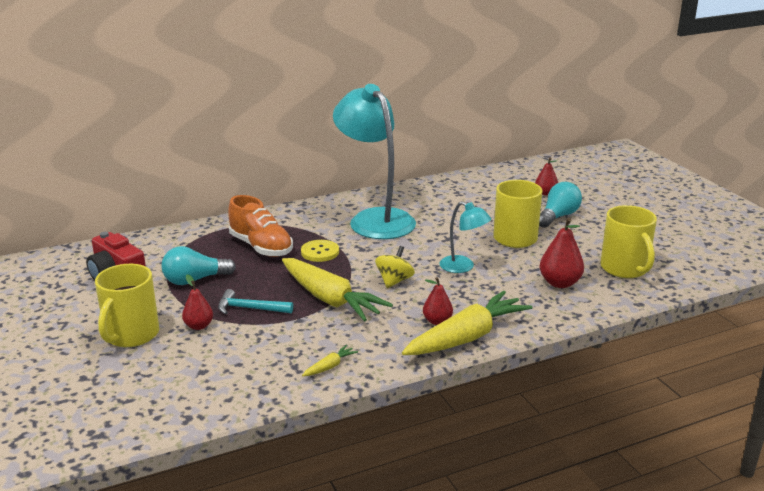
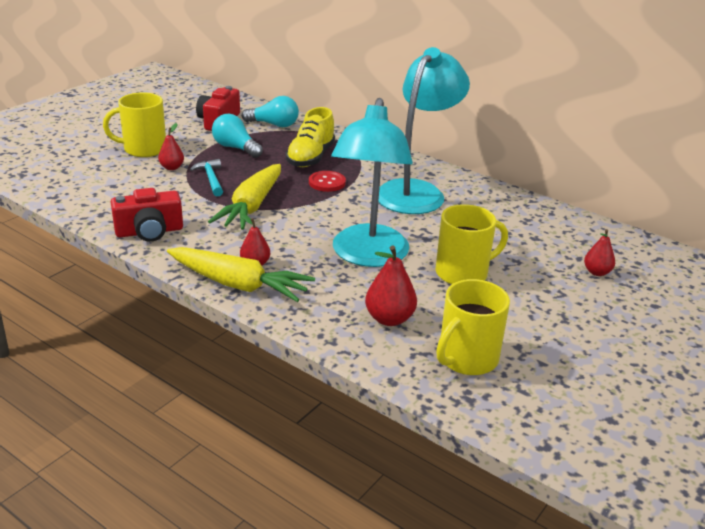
camera: 60 degrees right, 5 degrees up
(261, 247) = (310, 157): orange shoe -> yellow shoe
(320, 252) = (327, 182): yellow button -> red button
(330, 366) = (149, 231): yellow carrot -> red camera
(394, 281) = (308, 227): yellow spinning top -> none
(463, 267) = (368, 256): turquoise lamp -> turquoise lamp, size x2.09
(558, 216) = (546, 291): turquoise light bulb -> turquoise light bulb (274, 124)

